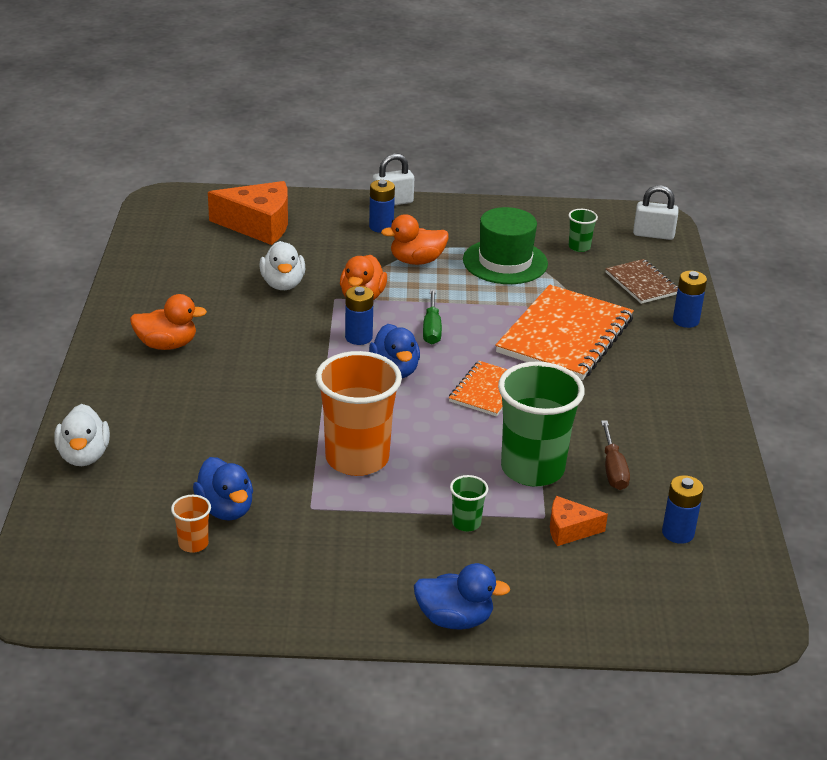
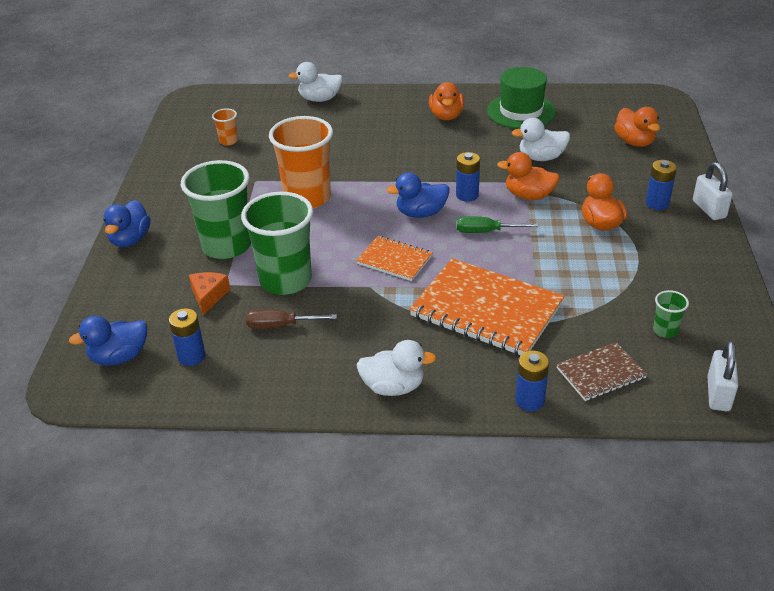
camera: 95 degrees right, 5 degrees up
(225, 509) = (259, 150): blue duck -> blue duck (119, 357)
(258, 225) = (634, 142): orange cheese -> orange duck
(466, 523) = (226, 246): green cup -> green cup, size x2.30
(505, 262) = (615, 277): green hat -> green hat (521, 111)
(688, 393) = (393, 387): none -> white duck

